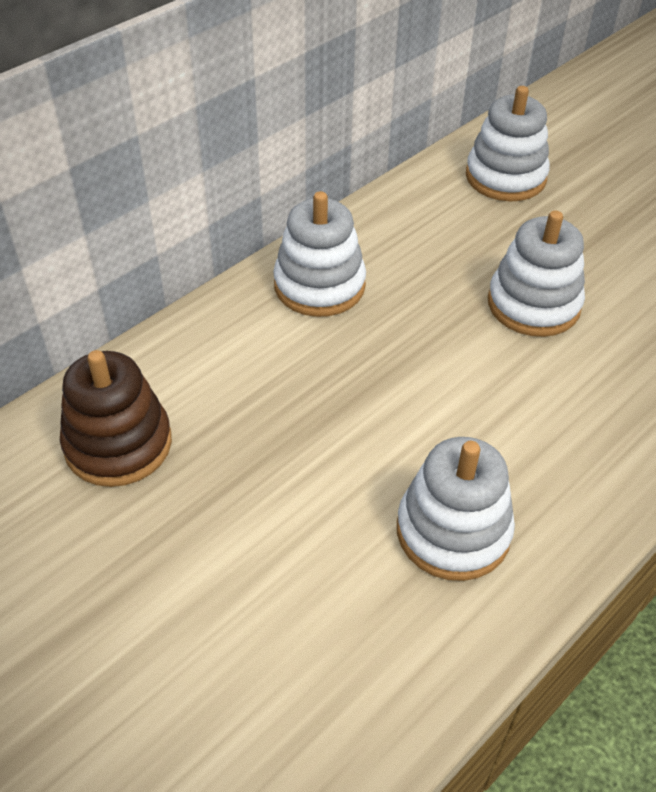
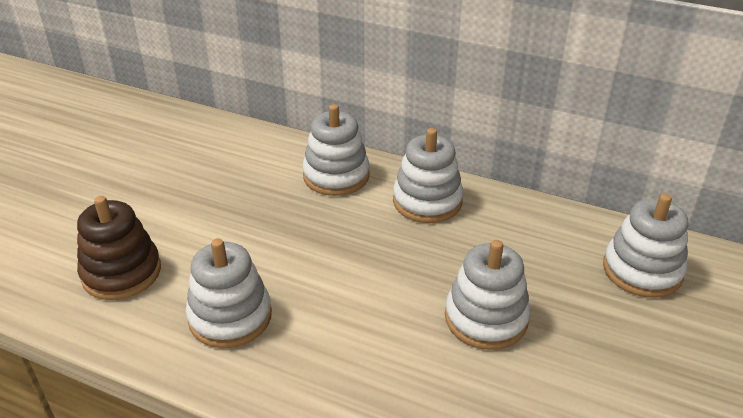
camera: 70 degrees right, 10 degrees down
(118, 444) = (246, 162): brown stacking toy -> brown stacking toy (121, 272)
(216, 353) = (336, 176): none -> white stacking toy

